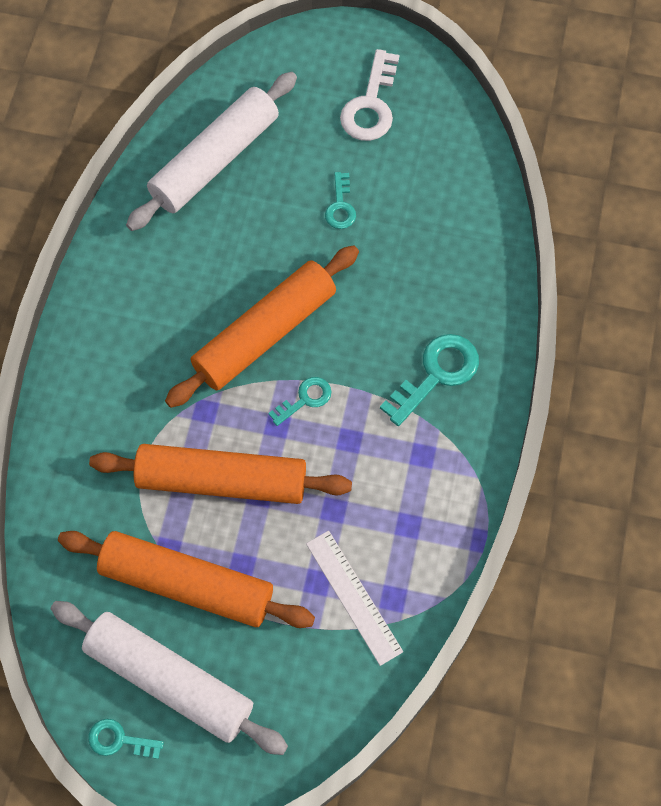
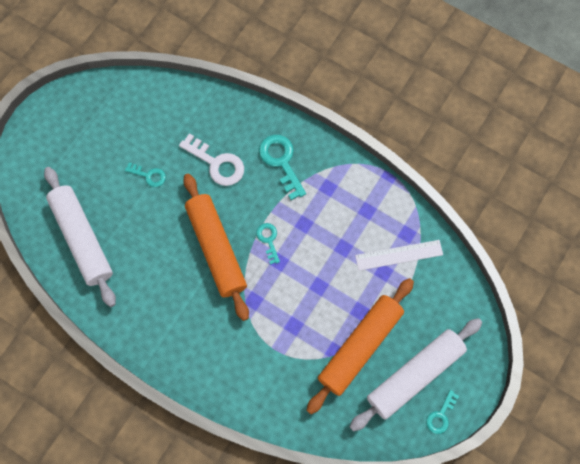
camera: 70 degrees left, 5 degrees up
(222, 480) = (302, 305): orange rolling pin -> none
(370, 105) = (86, 133): white key -> white key (217, 163)

